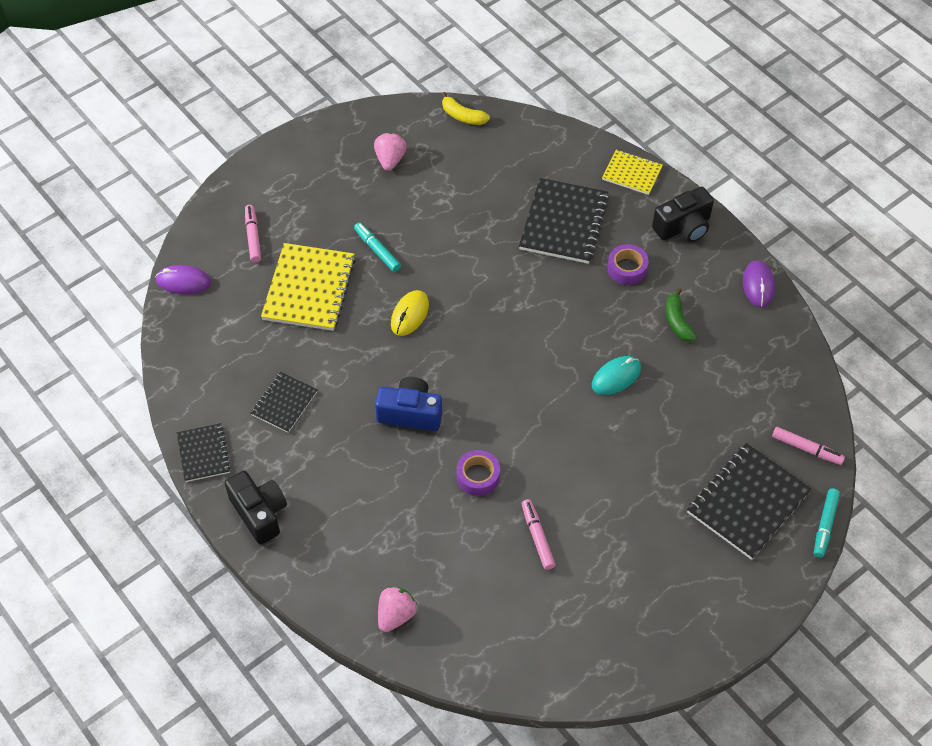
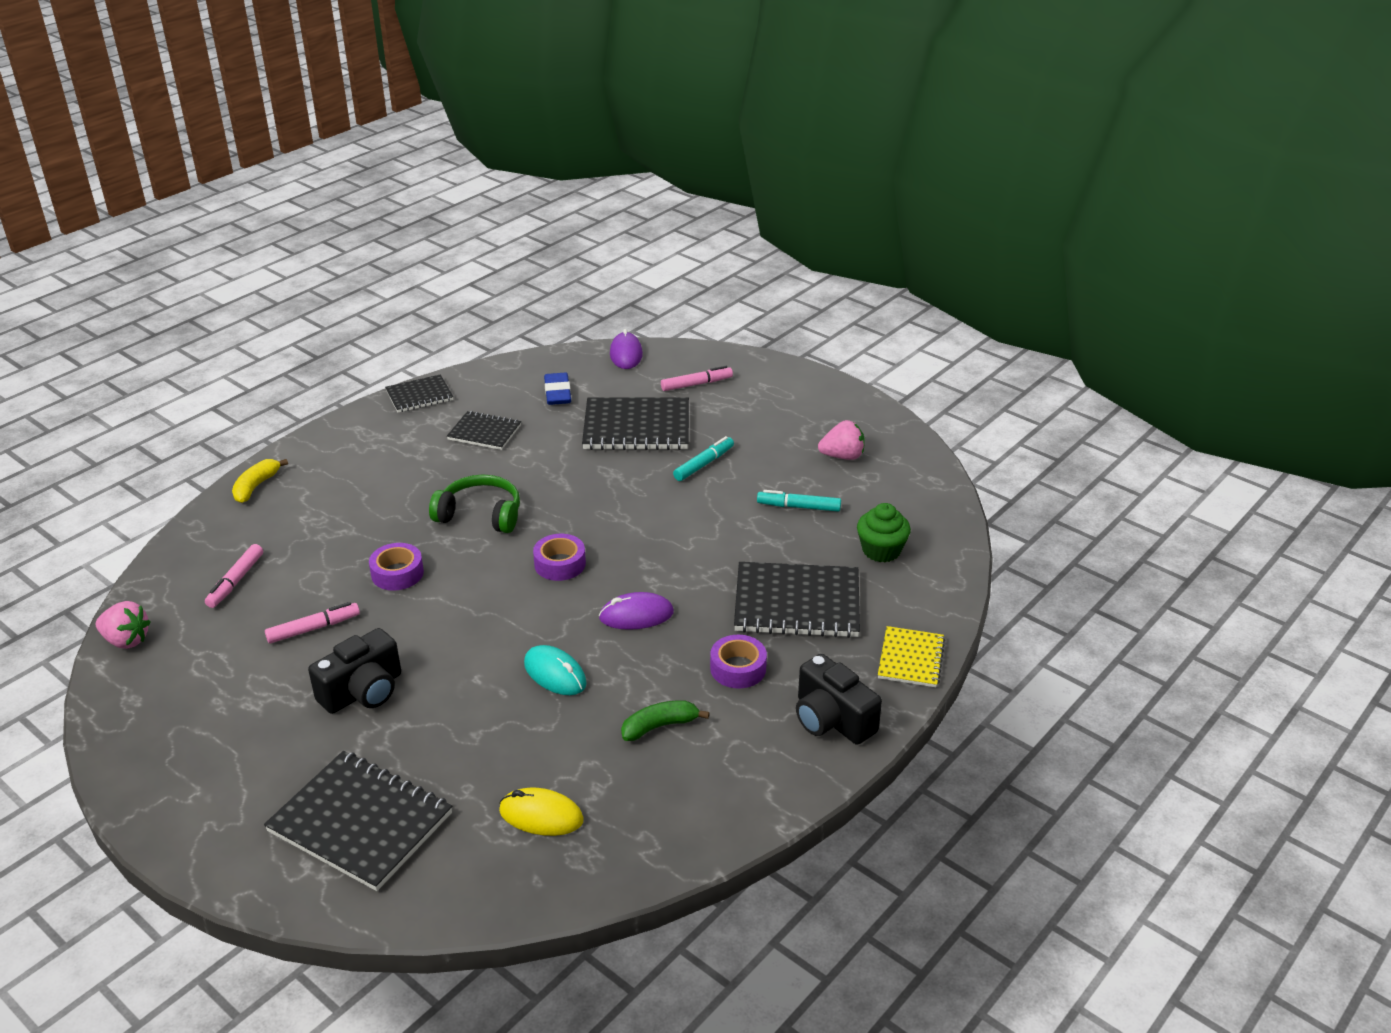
camera: 80 degrees right, 20 degrees down
(234, 341) = (557, 393): none -> blue eraser
(259, 513) = (350, 436): black camera -> black camera (363, 691)
(309, 289) = (636, 427): yellow notebook -> black notebook
(396, 615) = (222, 536): pink strawberry -> pink strawberry (126, 640)
(410, 314) = (617, 498): yellow mouse -> yellow mouse (541, 815)
(410, 413) = (480, 515): blue camera -> green headphones
(462, 116) = (939, 501): yellow banana -> yellow banana (256, 486)
(489, 362) = (560, 564): none -> purple tape
(514, 163) = (881, 550): none -> green cupcake
(758, 285) = (748, 811): purple mouse -> purple mouse (636, 615)
(806, 449) = (454, 886): pink marker -> pink marker (235, 581)
(825, 525) = (320, 915): turquoise marker -> turquoise marker (798, 507)

